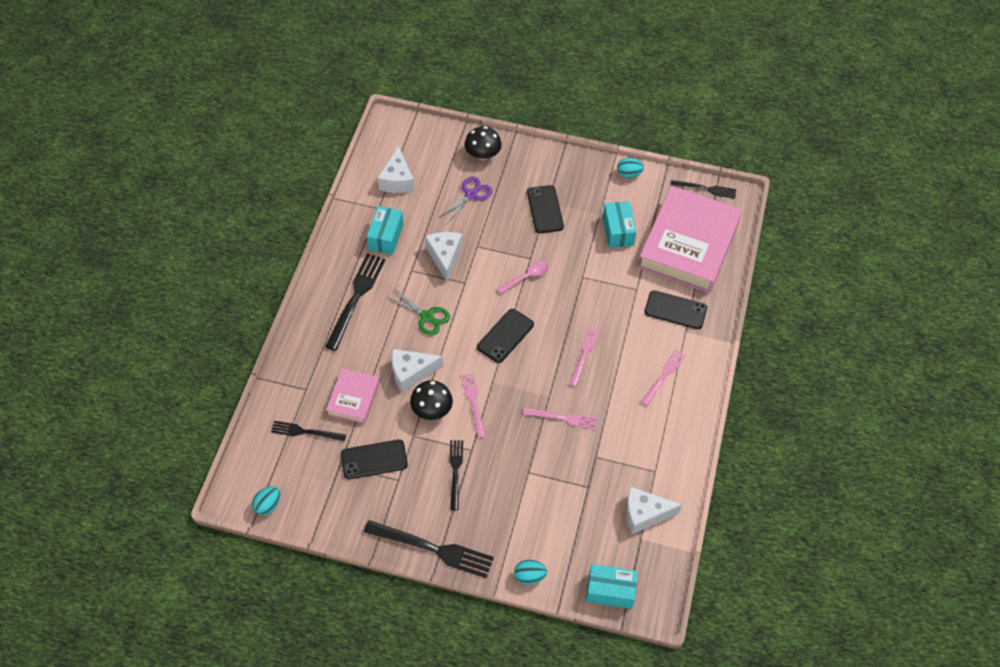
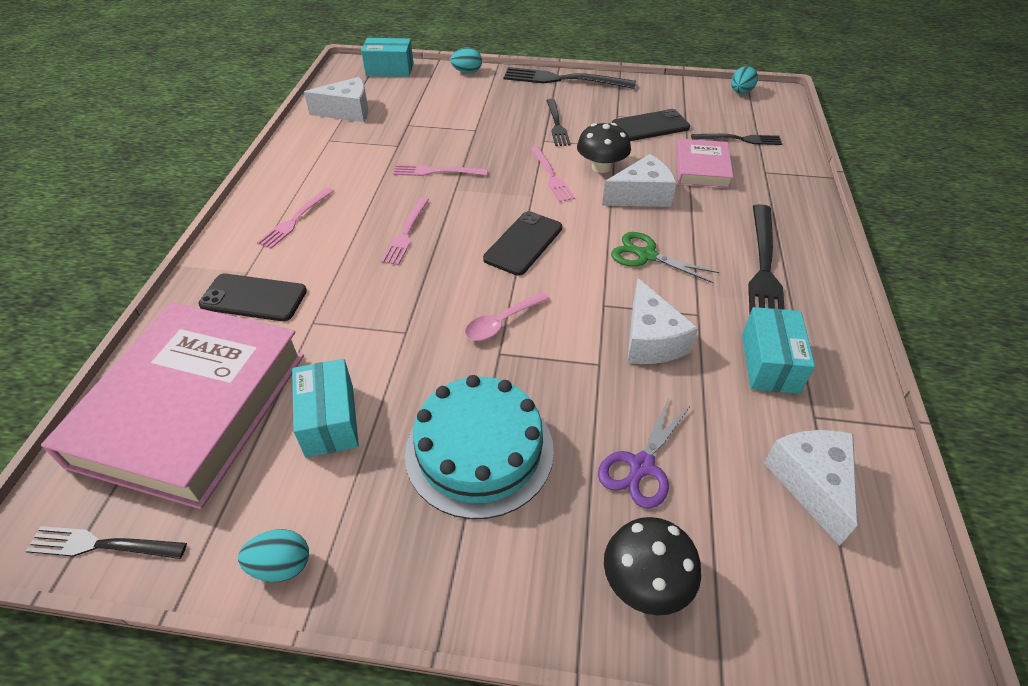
camera: 175 degrees right, 10 degrees down
(545, 209) = (479, 450): black phone -> turquoise cake

